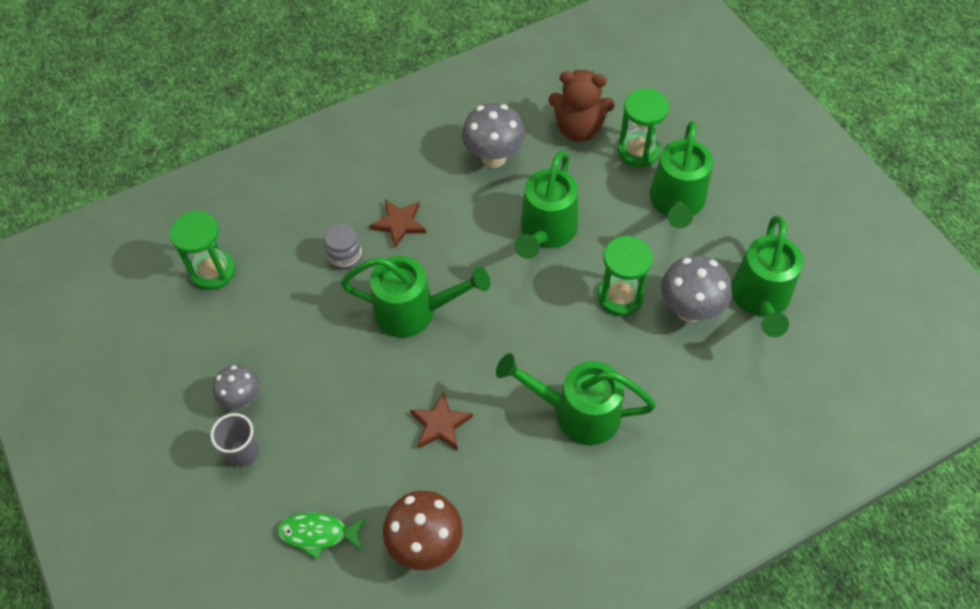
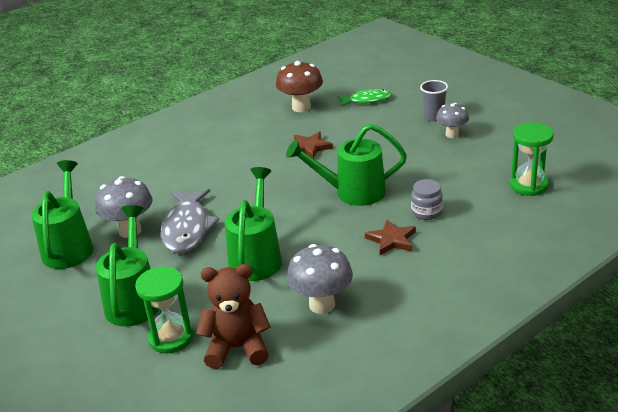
camera: 170 degrees right, 25 degrees down
(577, 413) = (216, 167): green watering can -> none
(620, 296) = (187, 229): green hourglass -> grey fish

